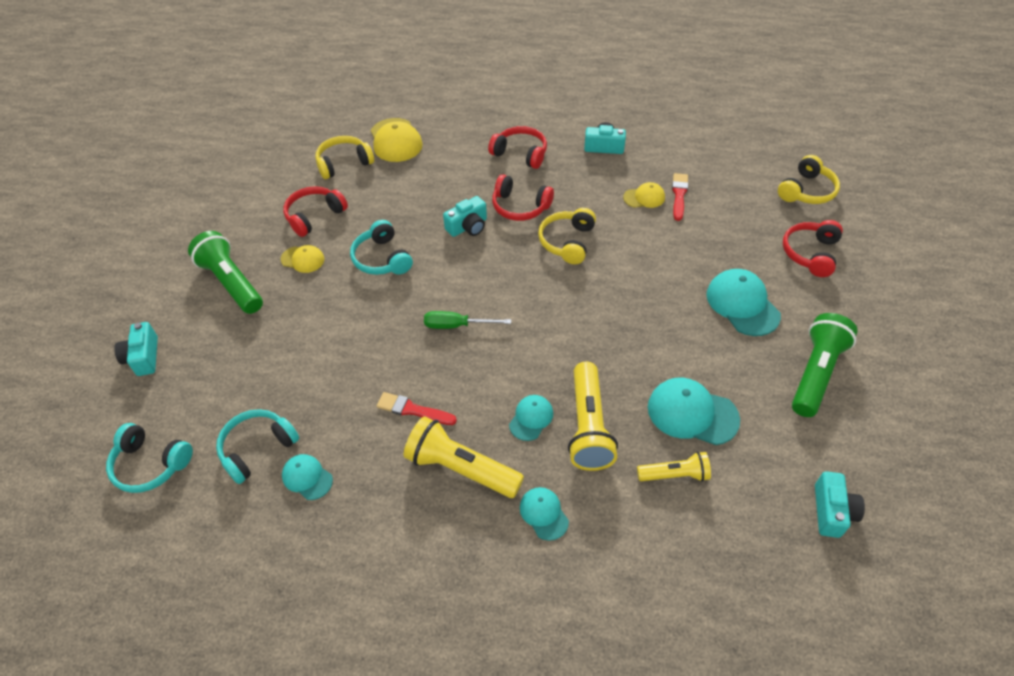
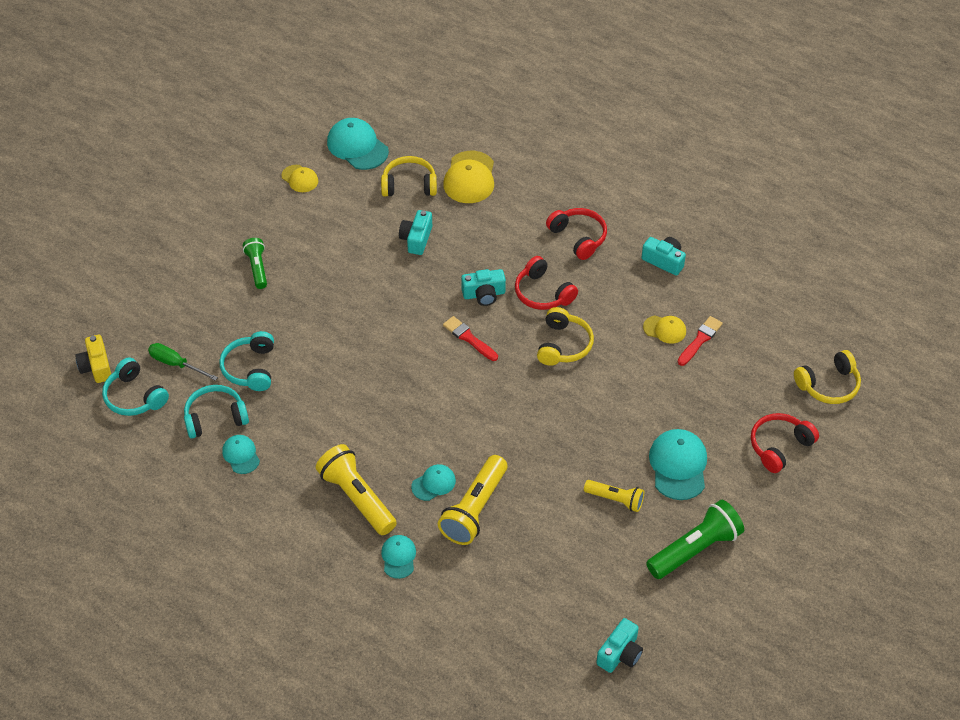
camera: 25 degrees right, 0 degrees up
(90, 449) = (96, 366): none -> yellow camera
(143, 357) = (162, 307): turquoise camera -> turquoise camera (416, 239)
(231, 283) = (257, 268): green flashlight -> green flashlight, size x0.59
(303, 259) = (325, 269): yellow cap -> yellow cap (300, 179)
(314, 216) = (356, 230): red headphones -> none
(382, 258) = (392, 295): turquoise headphones -> turquoise headphones (251, 368)
(413, 410) = (346, 437): red brush -> red brush (469, 338)
(456, 325) = (420, 382): green screwdriver -> green screwdriver (176, 364)
(567, 242) = (563, 345): yellow headphones -> yellow headphones turned 150 degrees clockwise
(674, 474) = (517, 574): yellow flashlight -> yellow flashlight (615, 499)
(692, 413) = (565, 535): turquoise cap -> turquoise cap (357, 146)

